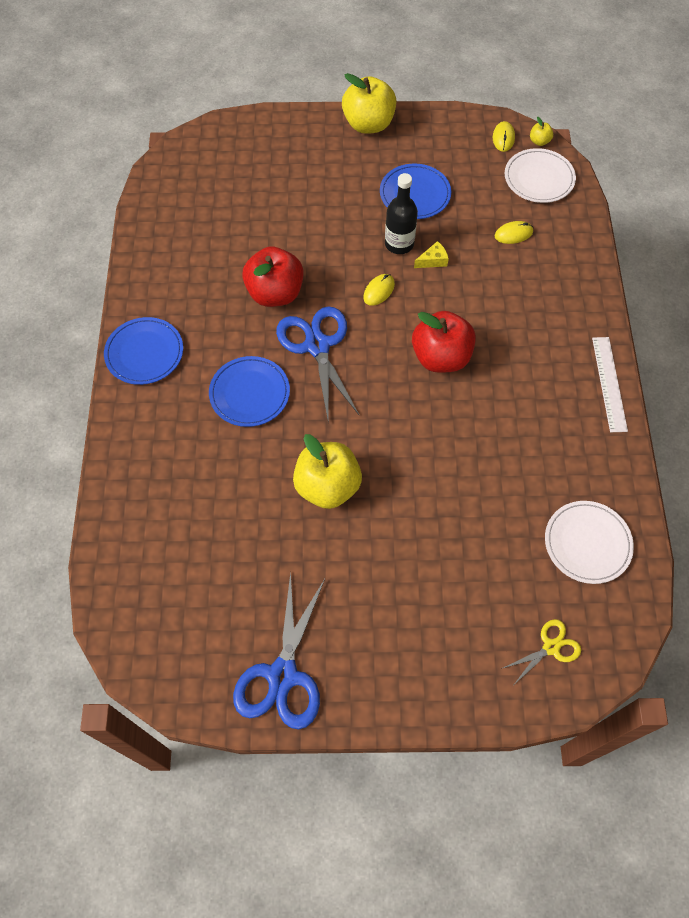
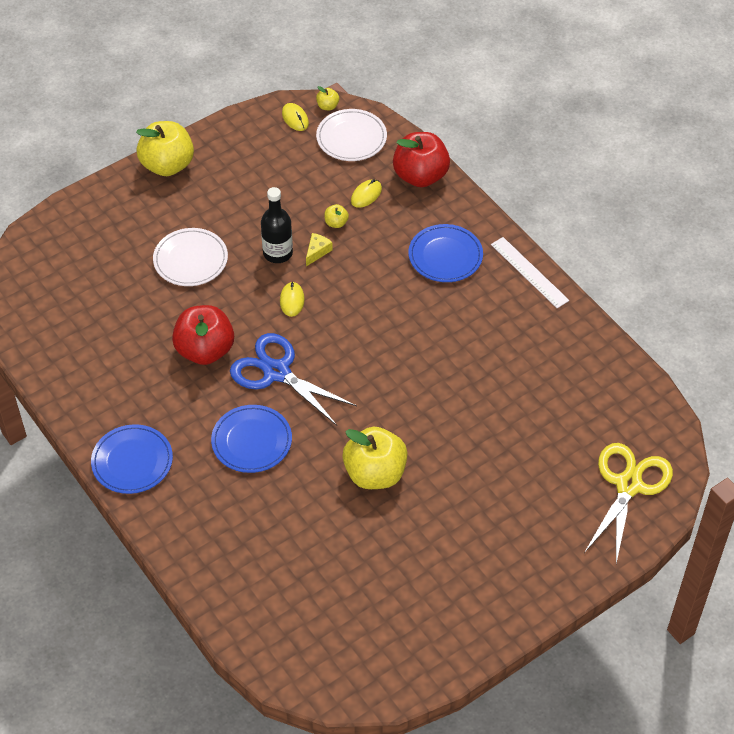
camera: 35 degrees left, 10 degrees down
(282, 676) = (452, 627): blue scissors -> none
(415, 194) = (257, 204): blue plate -> blue plate (445, 256)
(441, 357) = (385, 325): red apple -> red apple (420, 176)
(468, 244) = (336, 223): none -> yellow apple
(551, 647) = (629, 485): yellow scissors -> yellow scissors, size x1.88
(587, 543) = (600, 398): white plate -> white plate (190, 260)

